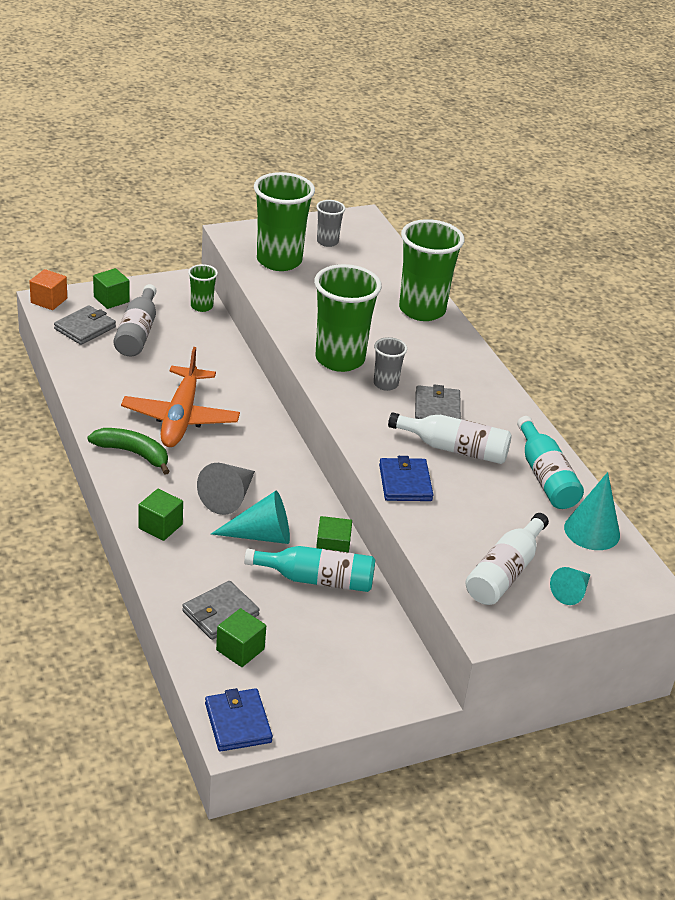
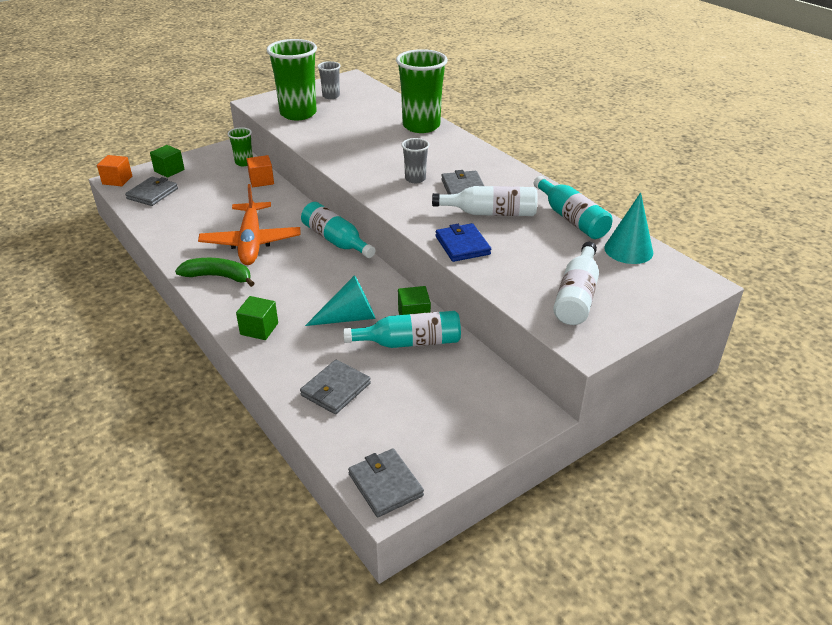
camera: 10 degrees left, 0 degrees up
(137, 332) = (197, 189): grey bottle -> none
(215, 337) = (261, 181): none -> orange cube
(229, 497) = (311, 293): grey cone -> none
(238, 723) = (385, 485): blue wallet -> grey wallet
(240, 649) = (364, 417): green cube -> none
(277, 436) = (336, 240): none -> turquoise bottle
(340, 359) = (371, 169): green cup -> none
(571, 592) = (638, 299): turquoise cone -> none

